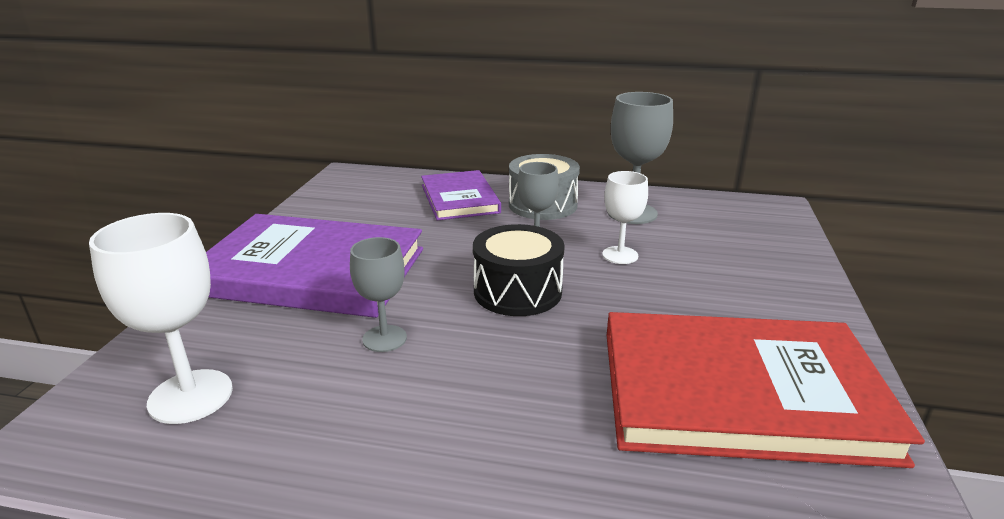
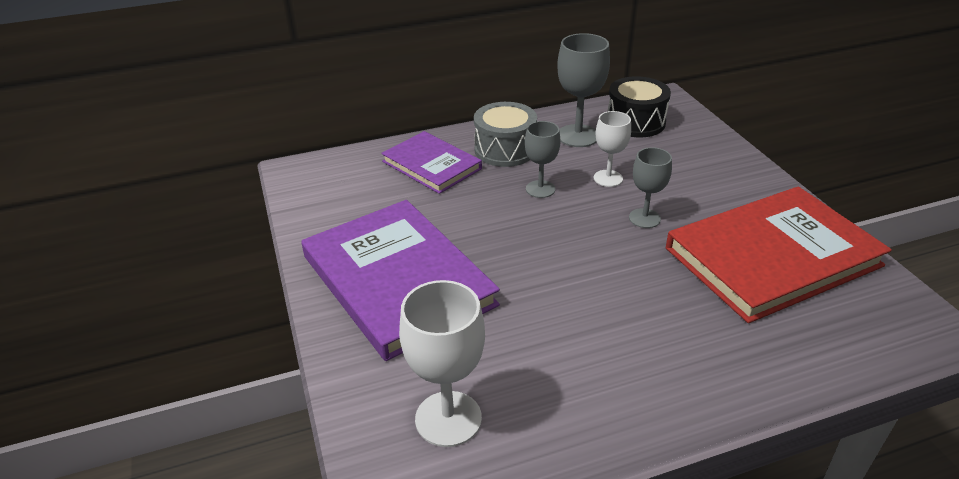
camera: 30 degrees left, 10 degrees up
(311, 271) = (397, 280): purple book -> purple book turned 75 degrees clockwise
(384, 338) = (527, 312): grey goblet -> grey goblet (644, 218)
(517, 291) = (573, 236): black drum -> black drum (635, 122)

